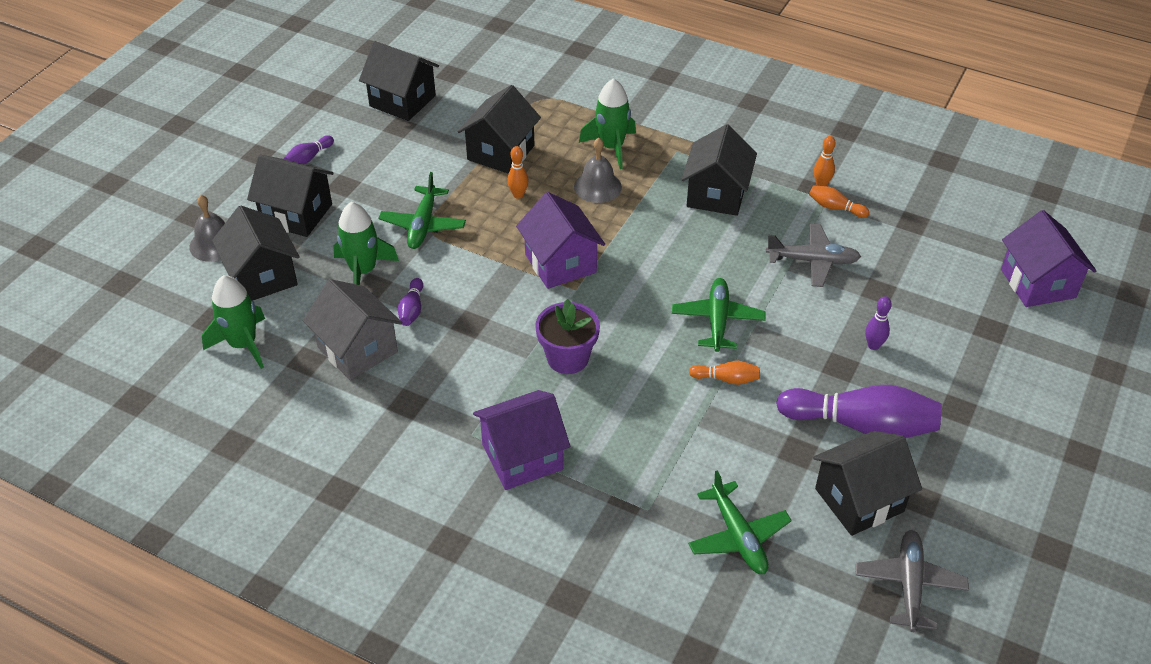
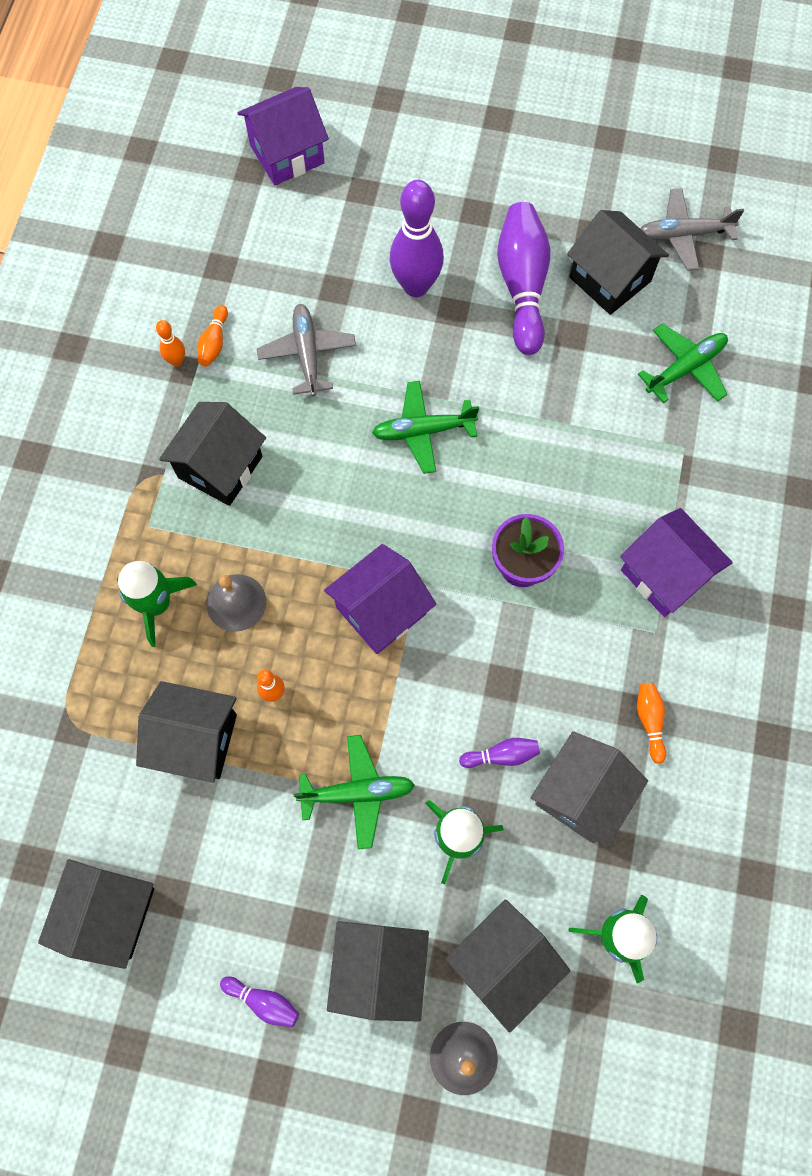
camera: 105 degrees left, 25 degrees up
(716, 195) = (220, 467): black house -> black house turned 60 degrees counterclockwise
(726, 379) = (502, 408): orange bowling pin -> orange bowling pin (649, 721)
(873, 345) = (416, 286): purple bowling pin -> purple bowling pin, size x2.20

